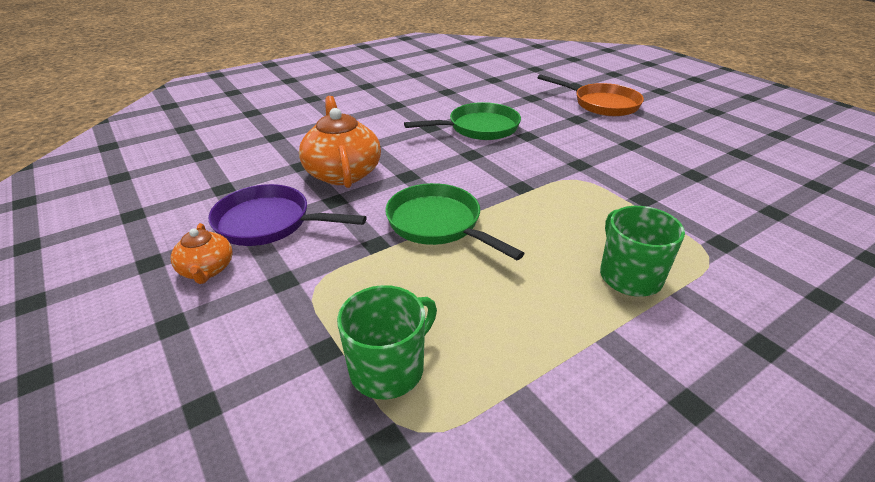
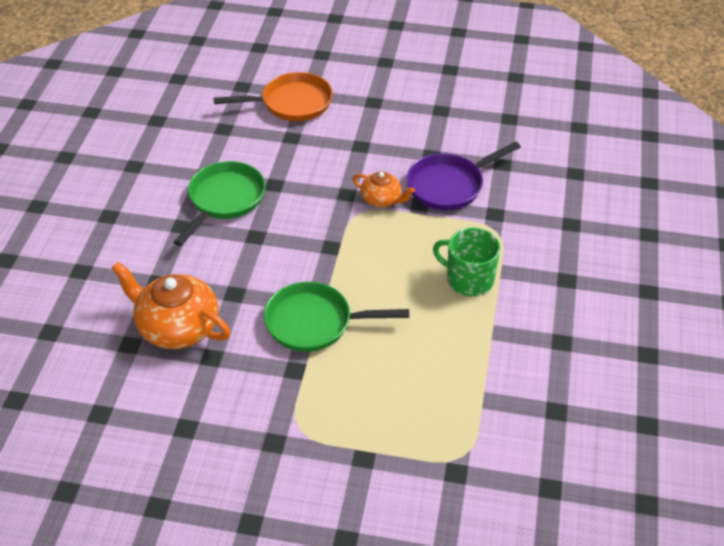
camera: 45 degrees left, 10 degrees up
(207, 270) = (209, 477): orange teapot -> orange teapot (382, 199)
(269, 223) = (192, 412): purple pan -> purple pan (449, 185)
(388, 368) = (410, 439): green mug -> none

